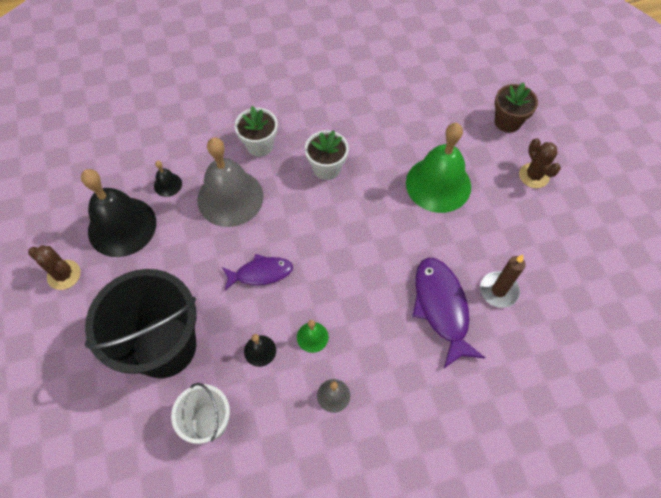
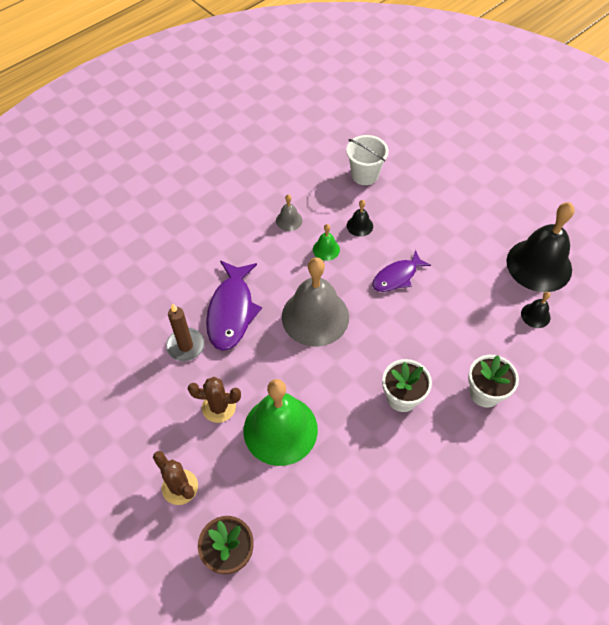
camera: 155 degrees right, 5 degrees down
(64, 275) = (546, 214): brown cactus -> brown cactus (219, 407)
(164, 346) = (430, 201): black bucket -> none
(230, 198) = (471, 327): grey bell -> grey bell (315, 316)
(441, 308) = (231, 311): purple fish -> purple fish turned 45 degrees clockwise

